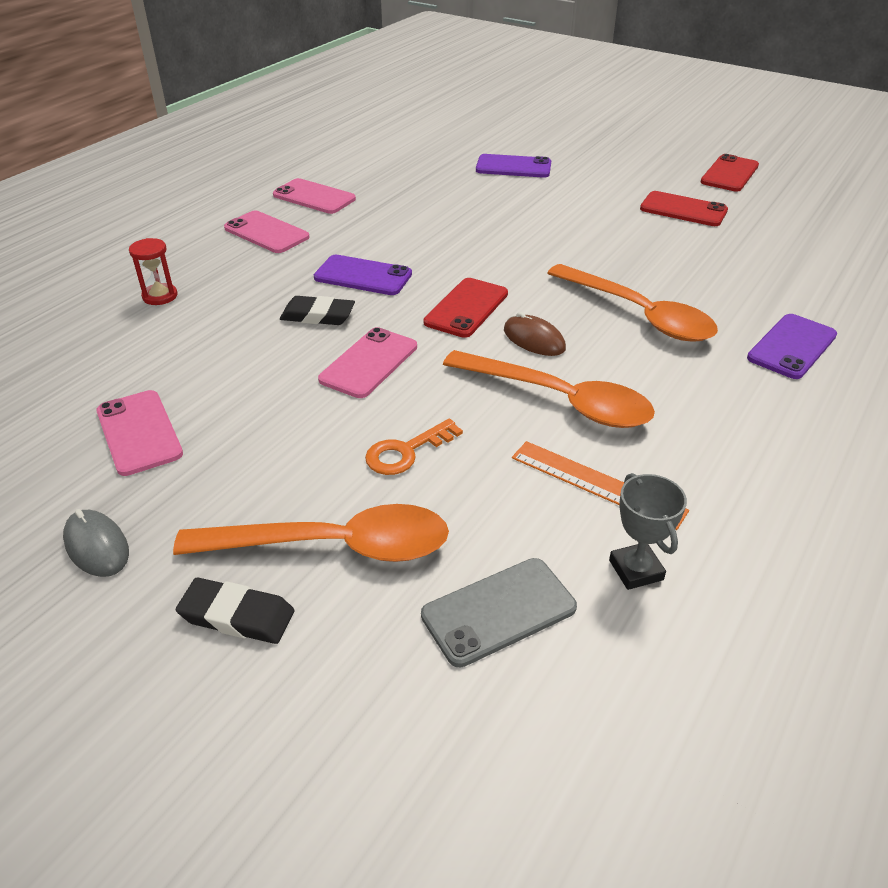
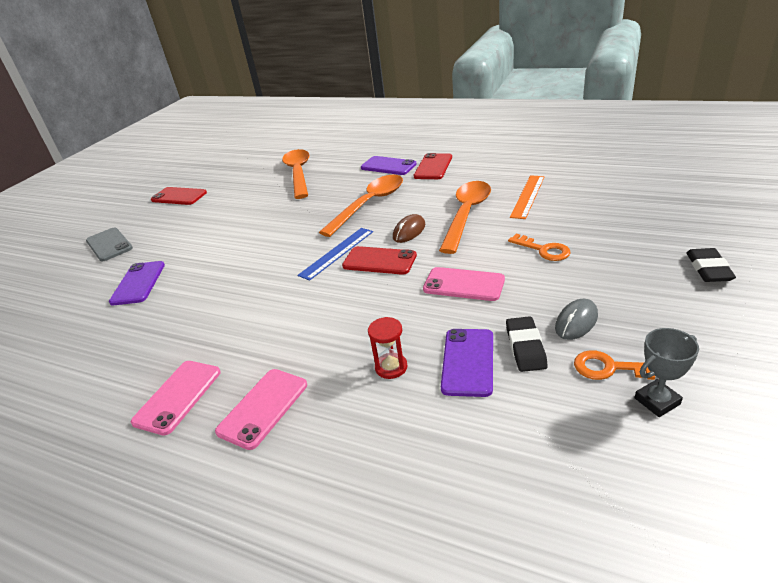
camera: 95 degrees left, 5 degrees down
(96, 546) = (723, 339): grey mouse -> grey mouse (576, 322)
(139, 432) = (610, 368): pink phone -> orange key
(160, 296) = (411, 445): red hourglass -> red hourglass (391, 367)
(318, 315) = (411, 325): black eraser -> black eraser (525, 347)
(333, 546) = (634, 254): orange spoon -> orange spoon (298, 173)
(363, 276) = (343, 318): purple phone -> purple phone (468, 362)
(499, 611) = (629, 205): grey phone -> grey phone (109, 245)
(506, 280) = (337, 253): none -> blue ruler
(636, 570) = (576, 182): grey trophy -> grey trophy (657, 401)
(683, 210) = (232, 206): red phone -> red phone (433, 167)

